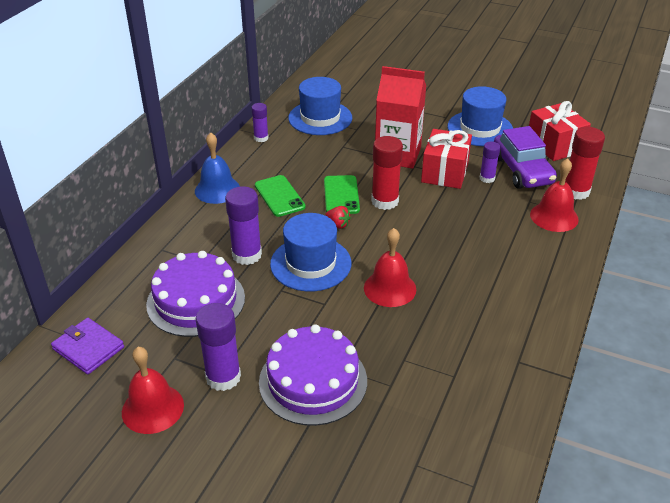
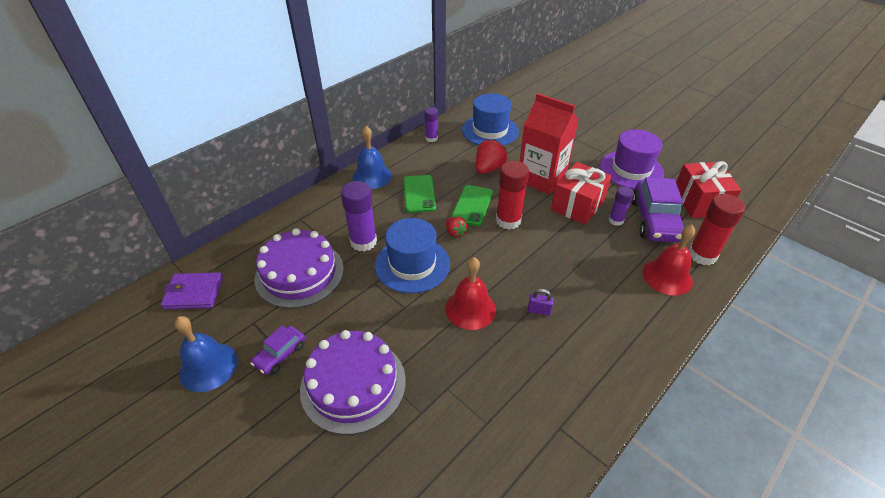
camera: 20 degrees right, 5 degrees up
(88, 348) = (194, 293): purple wallet -> purple wallet turned 60 degrees counterclockwise
(152, 408) = (208, 366): red bell -> blue bell
(223, 377) = (280, 355): purple glue stick -> purple car
(339, 156) = (488, 169): none -> red strawberry
(454, 273) = (539, 311): none -> purple padlock
(480, 128) = (631, 170): blue hat -> purple hat

